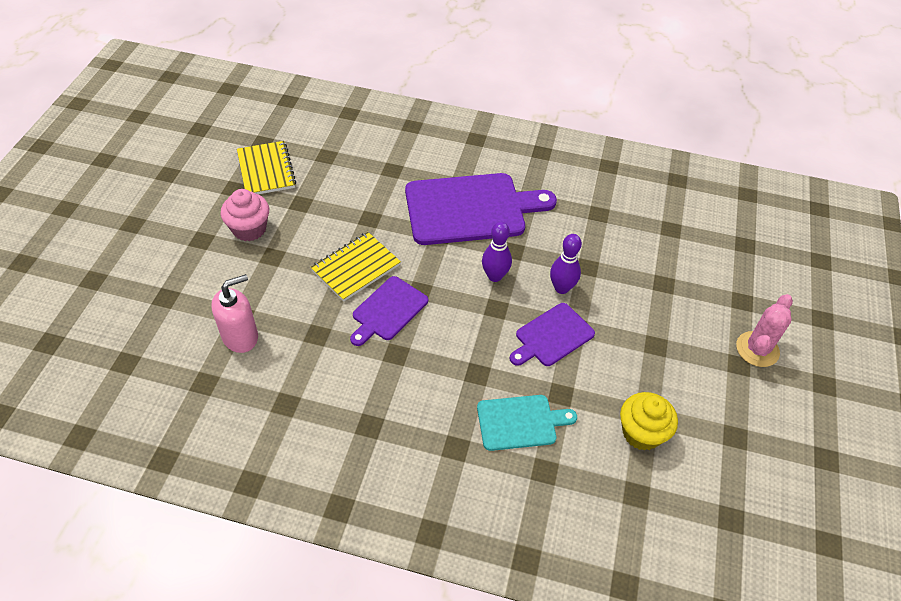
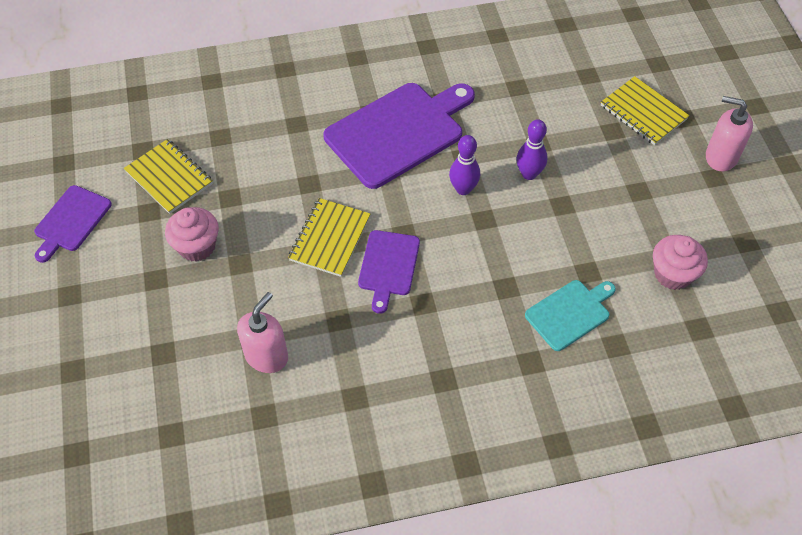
camera: 25 degrees left, 5 degrees up
(552, 336) = (548, 223): purple cutting board -> purple cutting board (71, 221)
(641, 433) = (672, 274): yellow cupcake -> pink cupcake
(704, 280) = (643, 112): none -> yellow notebook
(757, 349) = (720, 157): pink cactus -> pink soap dispenser

